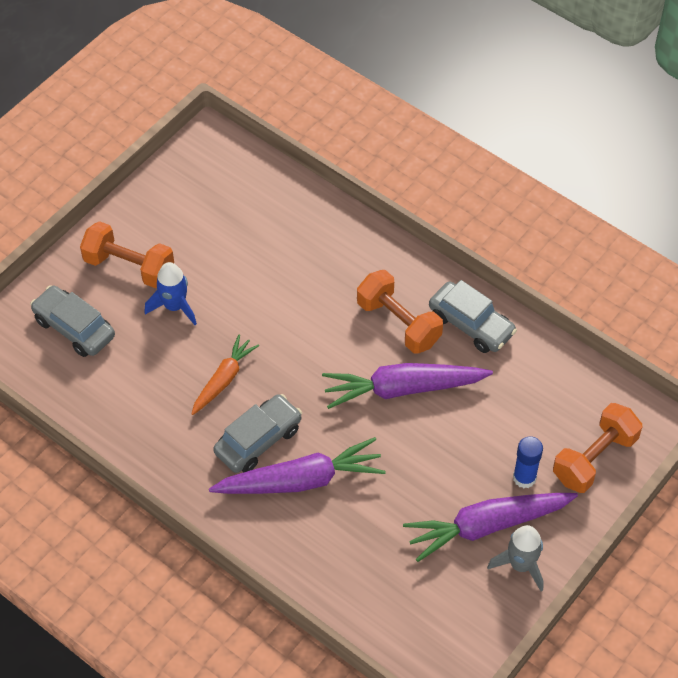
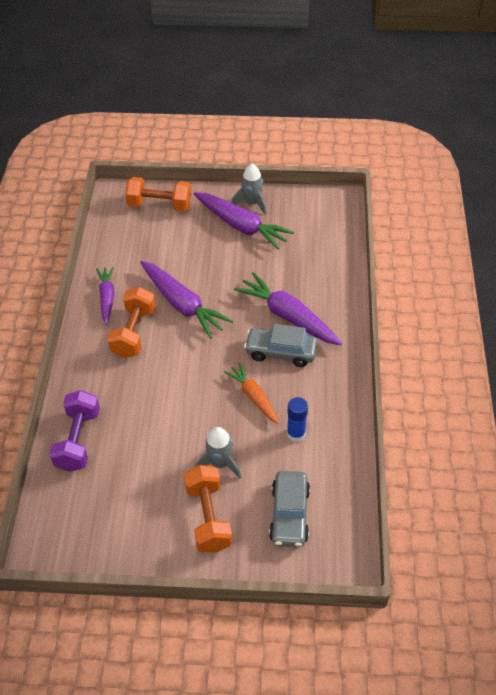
camera: 125 degrees left, 5 degrees down
(174, 306) = (220, 463): blue rocket -> grey rocket
(223, 379) = (253, 397): orange carrot -> orange carrot turned 60 degrees clockwise
(299, 213) = (78, 440): none -> purple dumbbell
(471, 324) = (107, 298): grey car -> purple carrot
(524, 478) = (197, 226): blue glue stick -> blue glue stick (296, 434)

